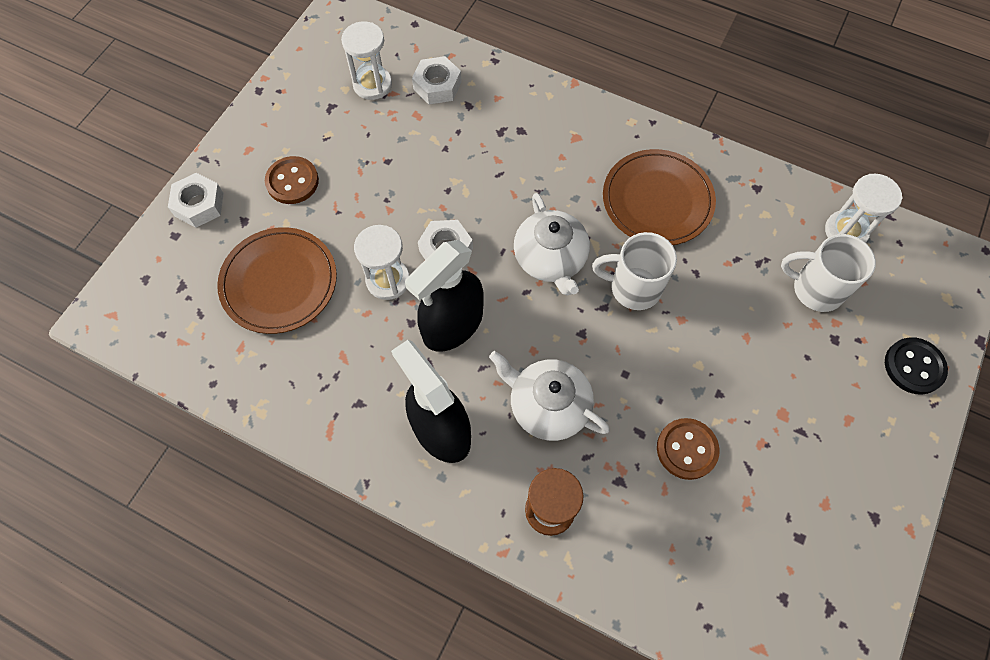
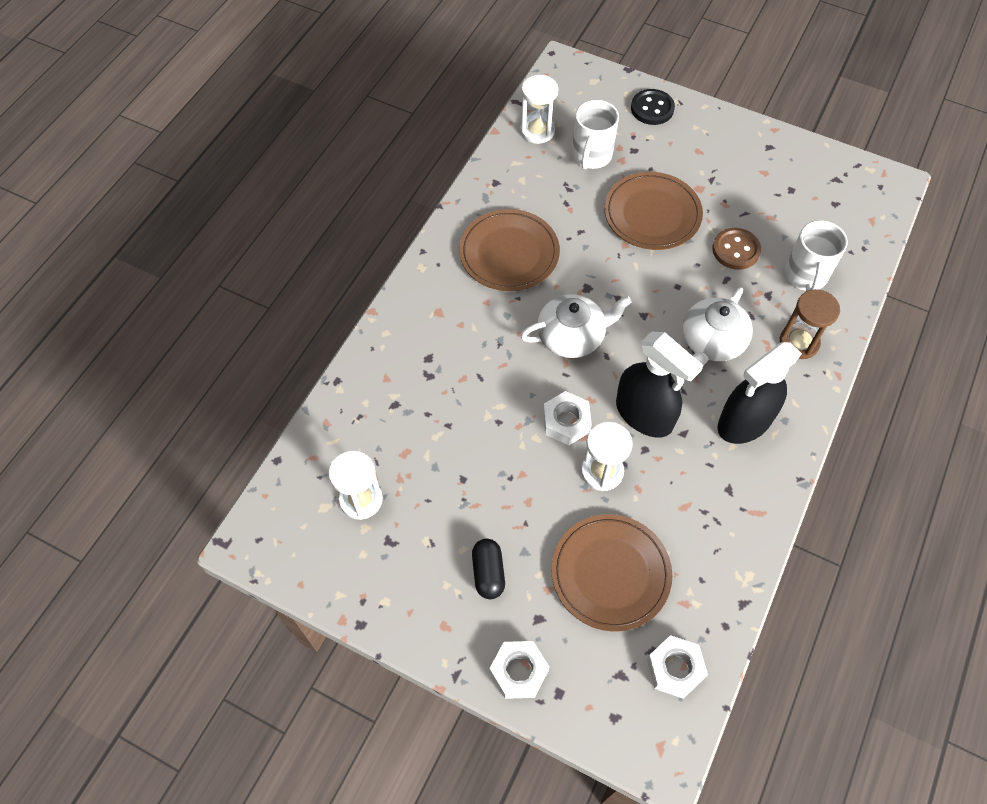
camera: 90 degrees left, 5 degrees down
(292, 181) = (488, 573): brown button -> black capsule
(437, 86) = (367, 434): white nut -> white nut (675, 669)
(633, 288) = (597, 276): white mug -> white mug (805, 276)
(732, 353) = (652, 214): none -> brown plate

